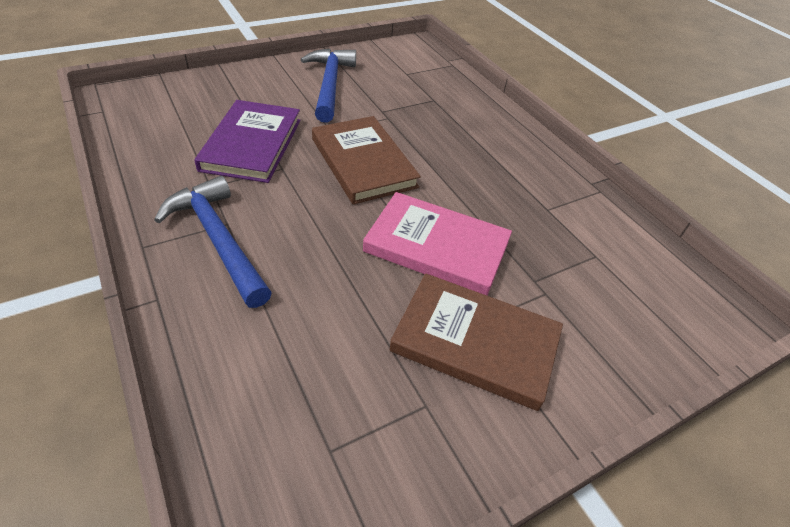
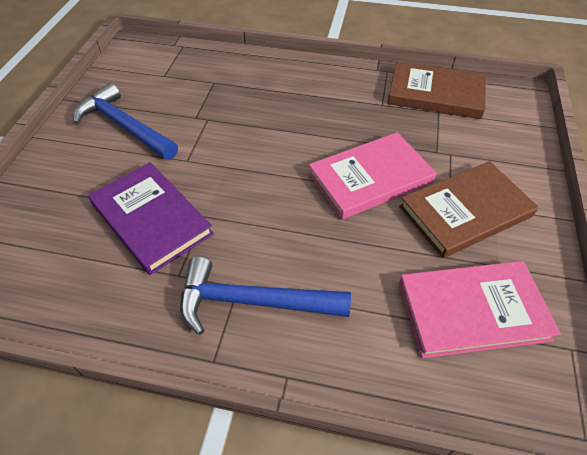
camera: 45 degrees left, 5 degrees up
(341, 409) = (472, 311): none -> pink book
(363, 163) = (247, 164): brown book -> brown book (435, 94)

